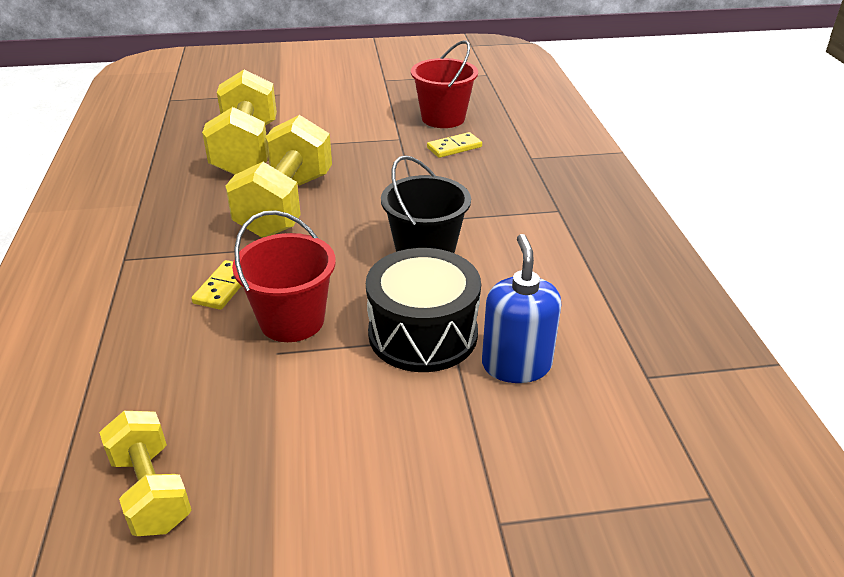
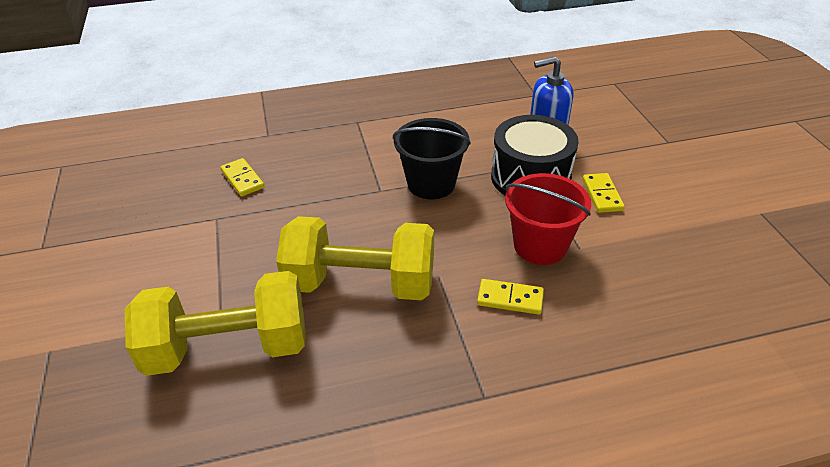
camera: 95 degrees left, 5 degrees up
(151, 490) = (735, 281): yellow dumbbell -> none
(370, 396) = (602, 195): none -> yellow domino
(443, 118) = (172, 190): red bucket -> none

